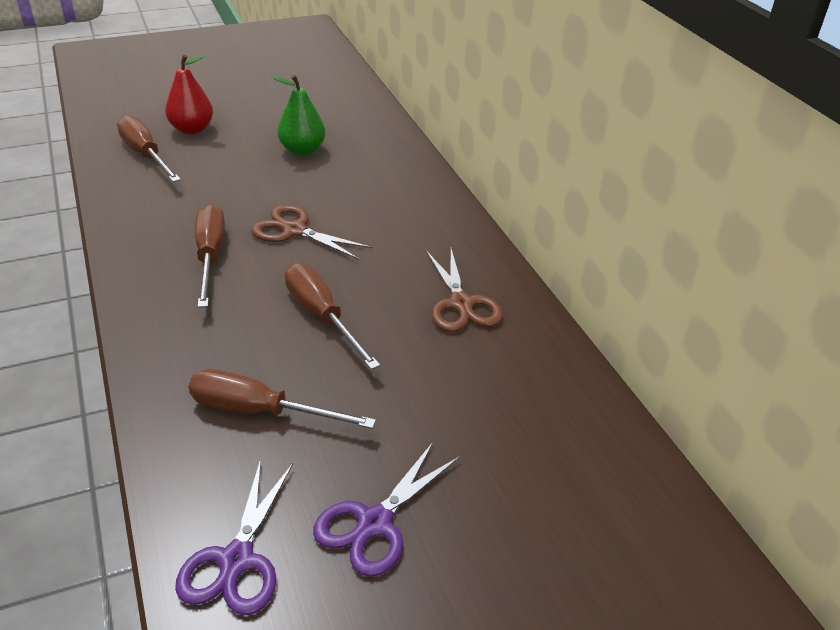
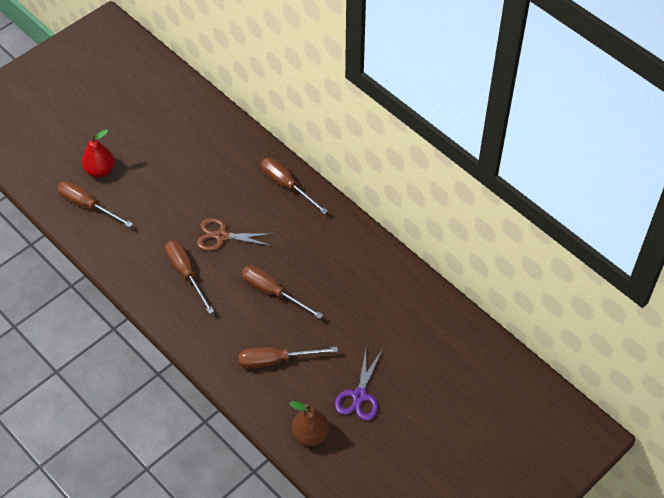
camera: 20 degrees left, 15 degrees up
(237, 560) = (310, 434): purple scissors -> brown pear
(302, 150) = (185, 165): green pear -> none
(426, 204) = (287, 185): none -> brown screwdriver
(461, 304) = (341, 256): brown scissors -> none

